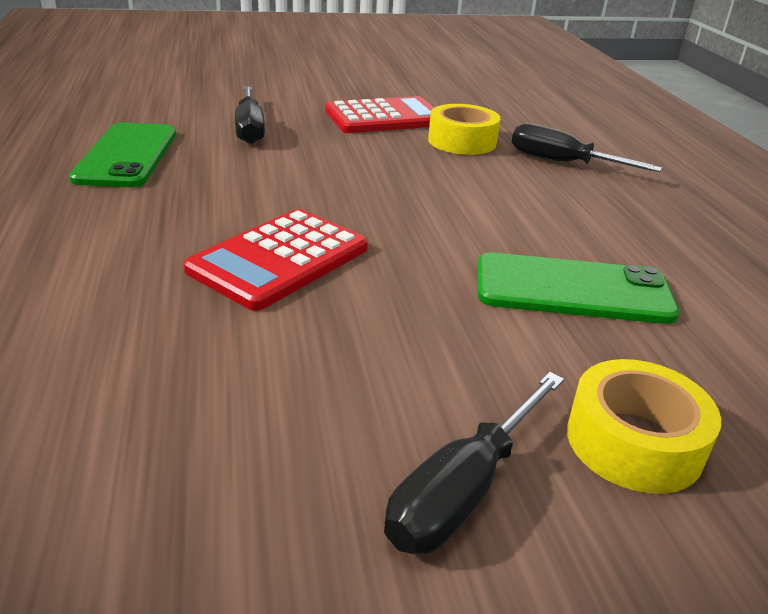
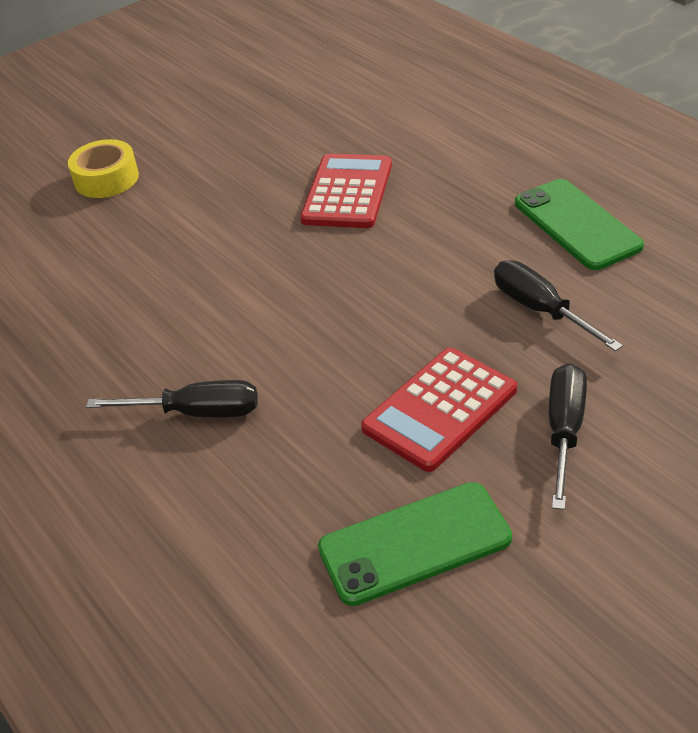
camera: 160 degrees right, 10 degrees up
(462, 141) = (320, 401): yellow tape -> none
(462, 491) = (175, 136): black screwdriver -> black screwdriver (565, 430)
(572, 290) = (151, 250): green phone -> green phone (414, 543)

